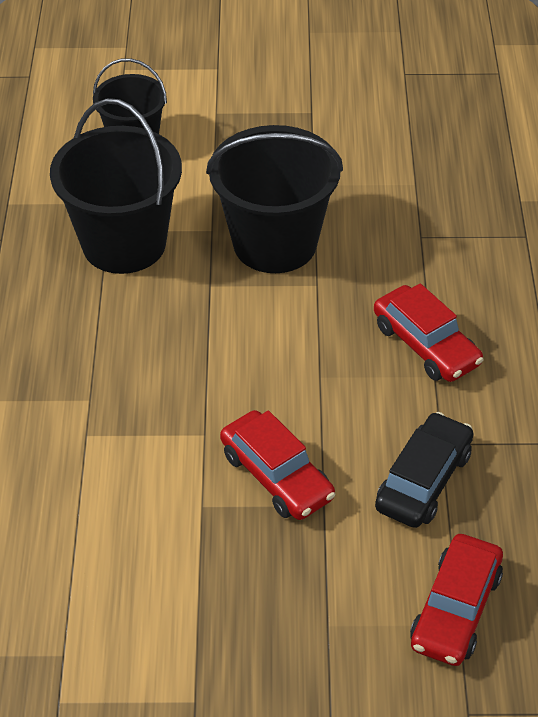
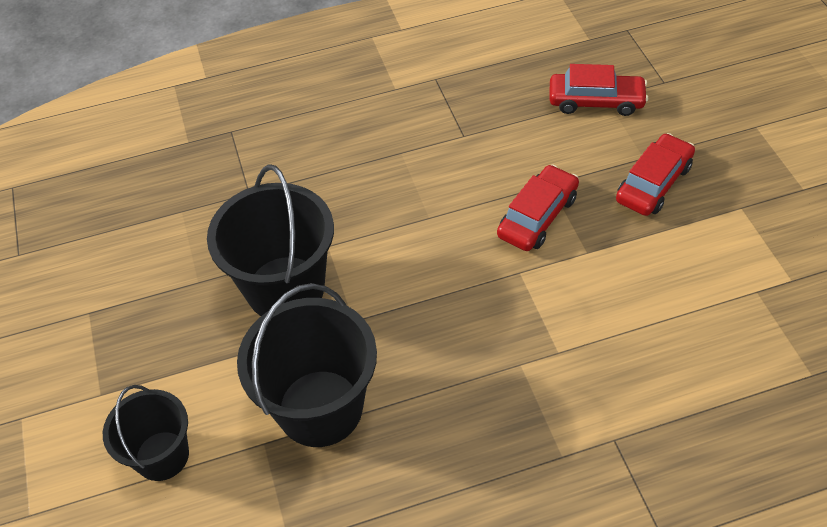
camera: 105 degrees left, 5 degrees up
(423, 480) = (501, 137): black car -> none
(426, 345) = (371, 163): red car -> red car (653, 183)

